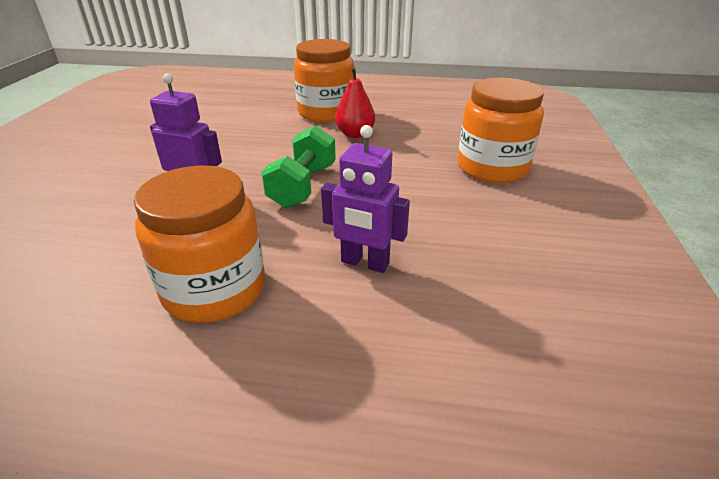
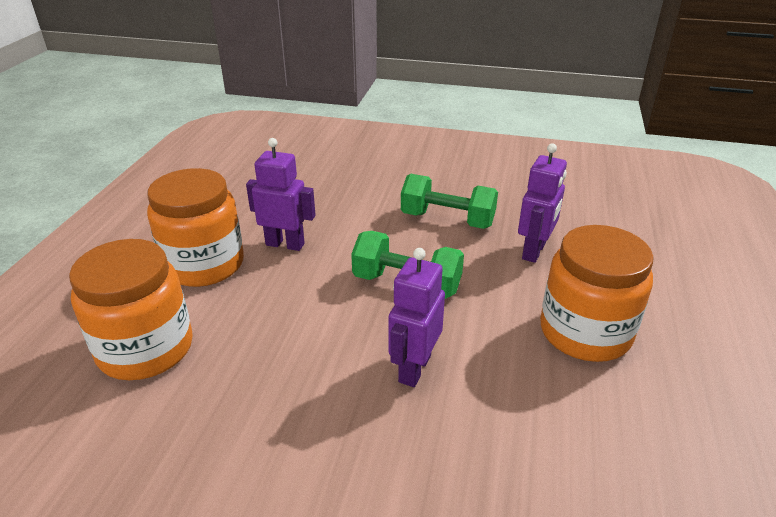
camera: 85 degrees left, 0 degrees up
(355, 134) = (285, 244): red pear -> purple robot
(416, 205) = (447, 220): none -> green dumbbell
(492, 168) = (385, 175): orange jar -> orange jar (146, 349)

